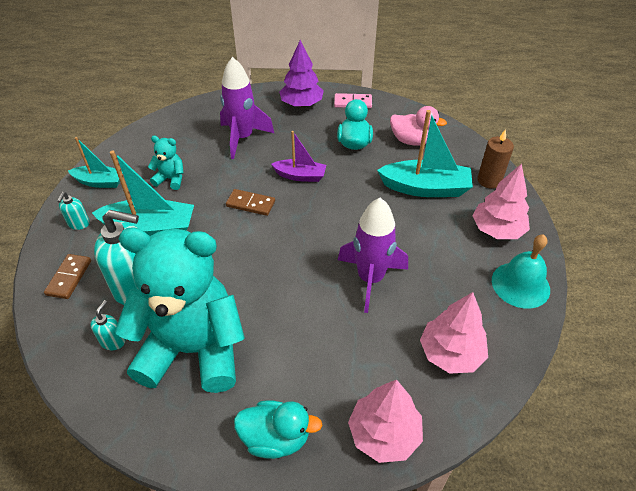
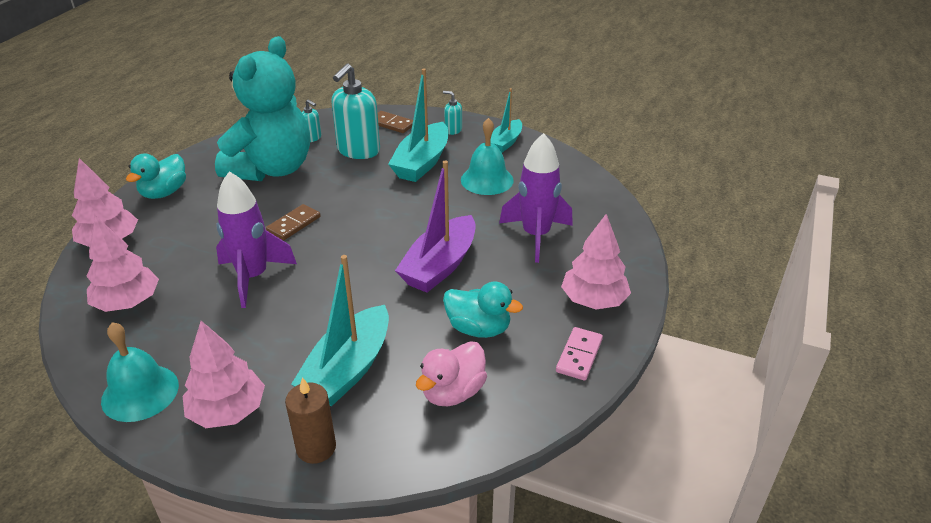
camera: 110 degrees right, 10 degrees down
(171, 179) = (487, 180): turquoise teddy bear -> turquoise bell
(250, 204) = (416, 222): brown domino -> brown domino (294, 224)
(300, 176) = (440, 265): purple boat -> purple boat, size x1.65
(301, 104) = (593, 300): purple tree -> pink tree

